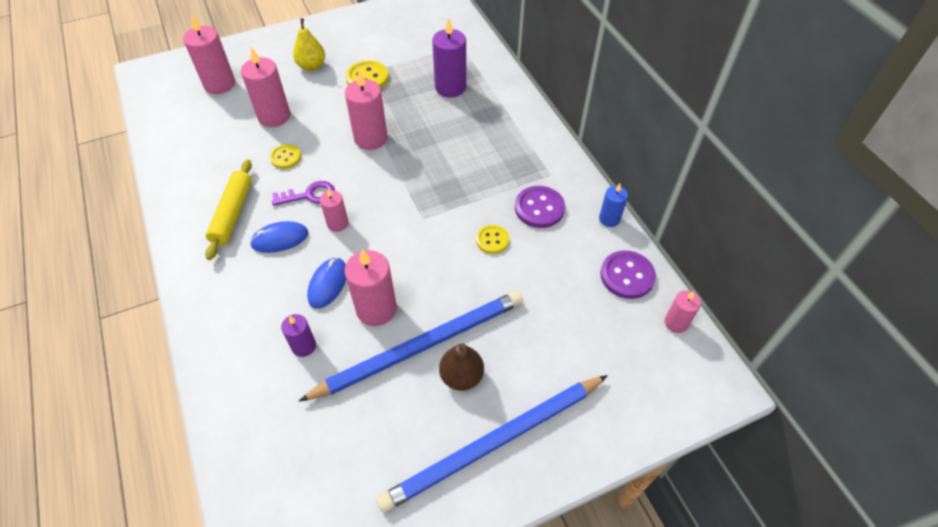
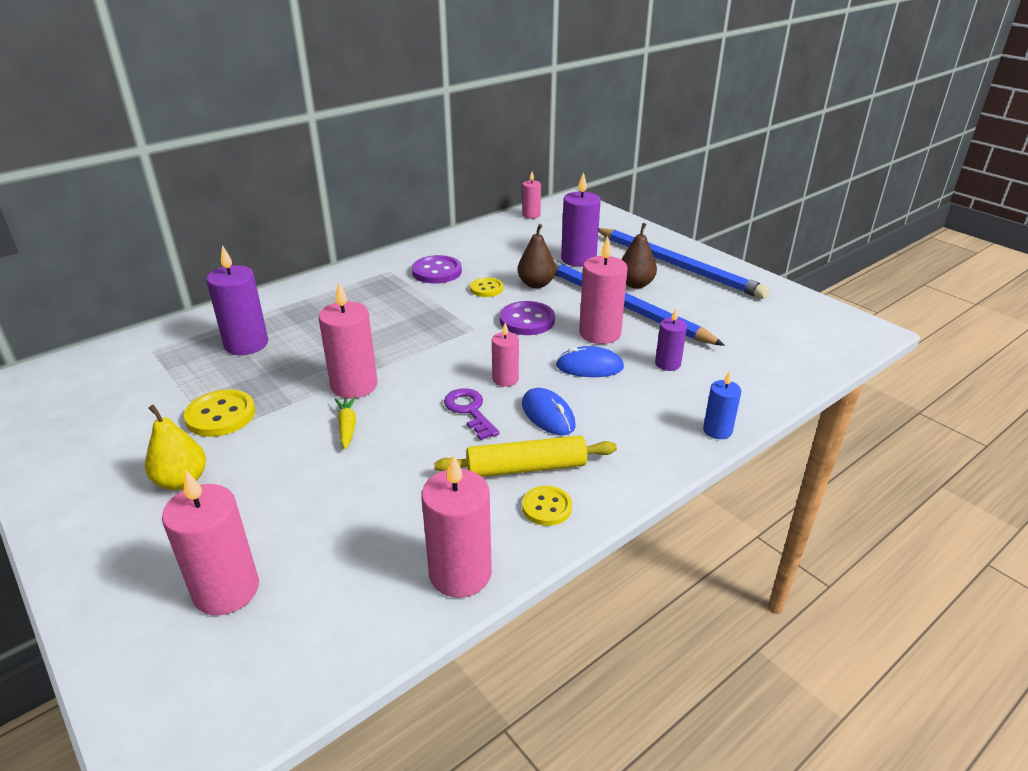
camera: 105 degrees left, 20 degrees down
(274, 116) = (316, 488): pink candle -> pink candle (460, 573)
(286, 157) = (406, 449): yellow button -> yellow button (547, 507)
(325, 132) = (347, 427): none -> yellow carrot
(489, 282) = (536, 284): none -> brown pear
(538, 338) = (578, 259): none -> purple candle
(609, 219) = (438, 242): blue candle -> blue candle (717, 430)
(627, 276) = (497, 232): purple button -> purple button (527, 320)

